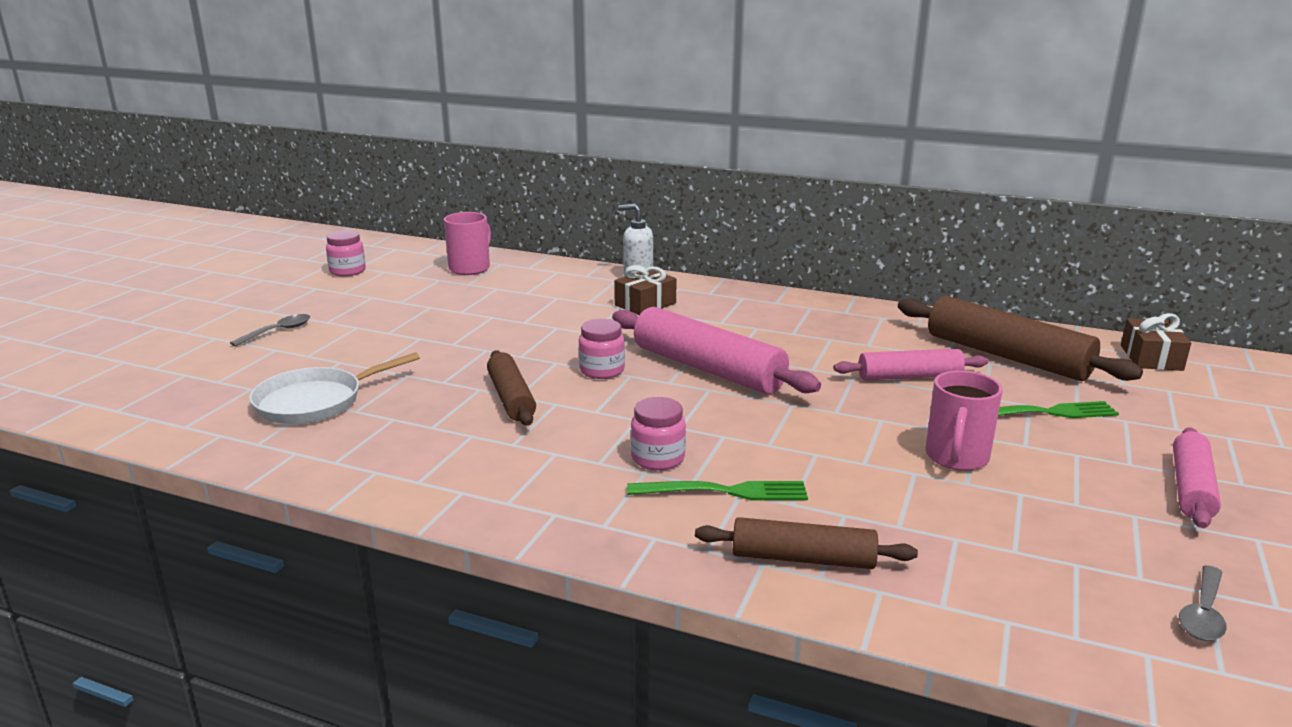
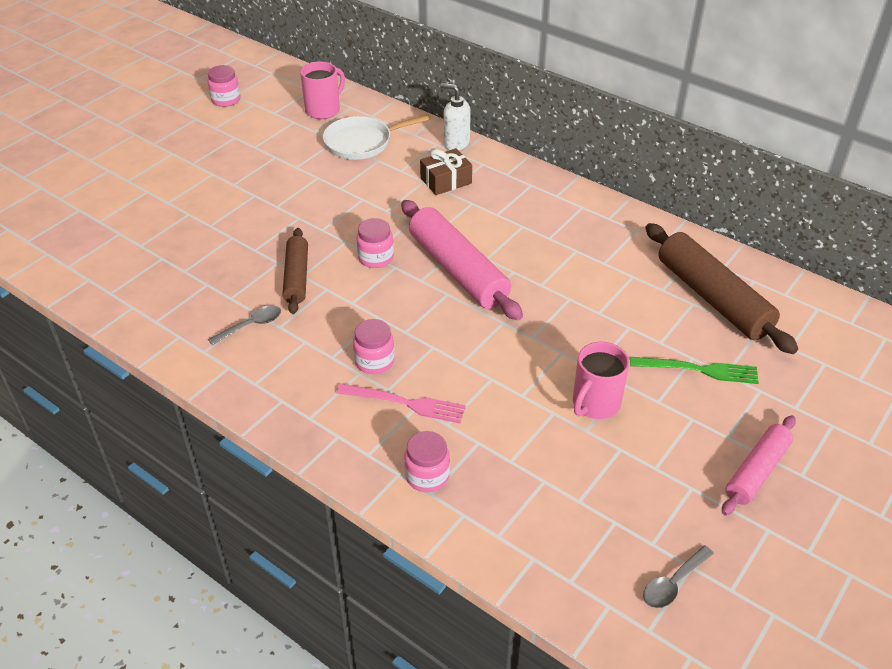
camera: 15 degrees right, 20 degrees up
(278, 331) = (154, 170): grey spoon -> grey spoon (251, 325)
(315, 402) = (159, 256): white pan -> white pan (362, 142)
(725, 491) = (406, 403): green fork -> pink fork
(802, 558) = (427, 476): brown rolling pin -> pink jar
(909, 376) = (614, 308): pink rolling pin -> none
(1151, 358) = (839, 322): brown gift -> none

